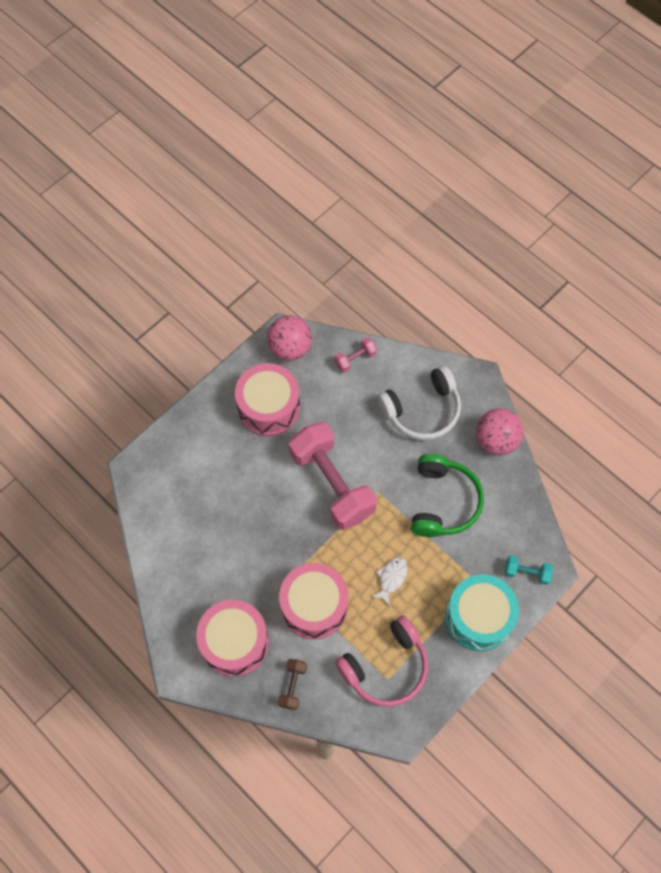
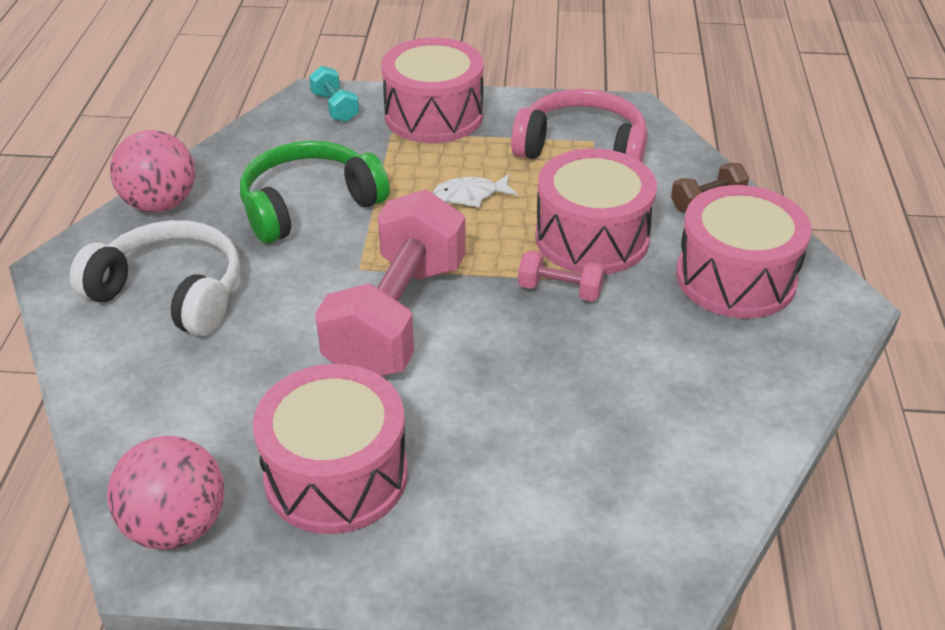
camera: 130 degrees left, 25 degrees down
(355, 359) = (129, 420): pink dumbbell -> pink dumbbell (560, 290)
(478, 617) = (434, 115): turquoise drum -> pink drum

